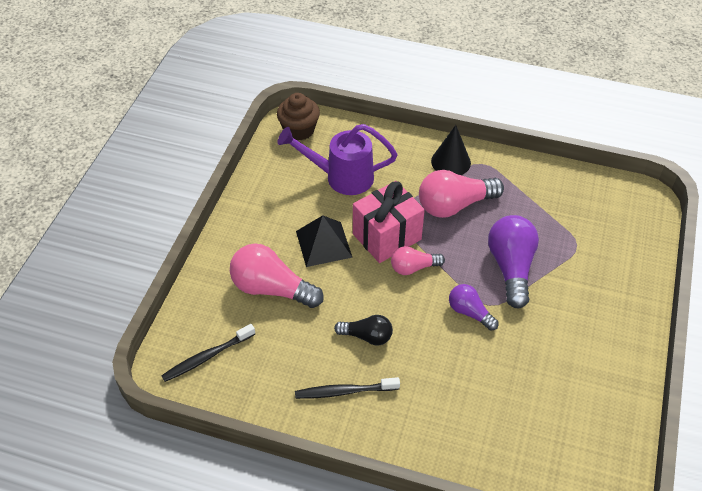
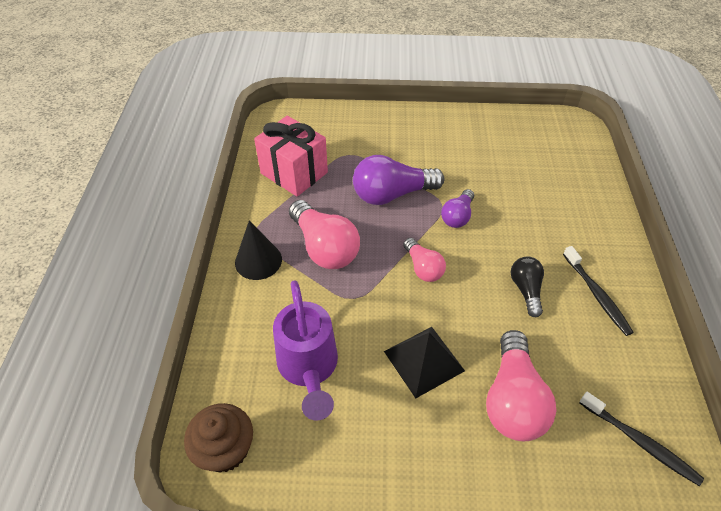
camera: 105 degrees left, 0 degrees up
(387, 237) = (390, 299): pink gift -> pink gift (294, 173)

